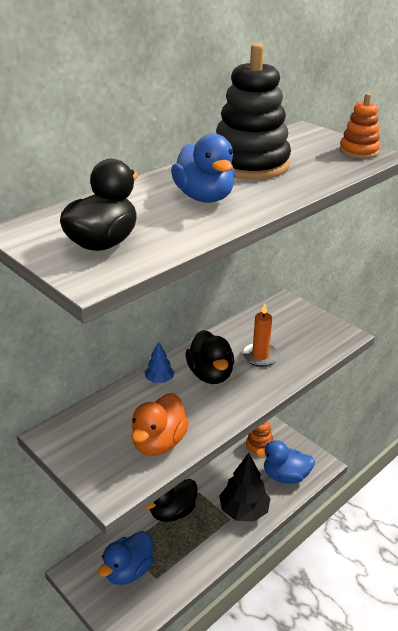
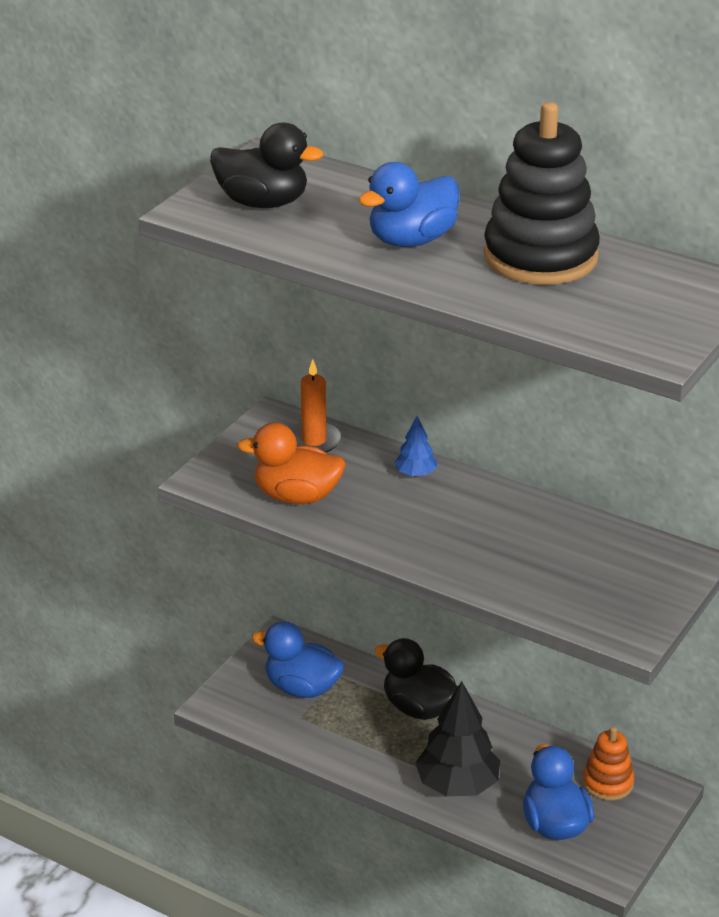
camera: 75 degrees right, 0 degrees up
(210, 374) = (451, 514): black duck -> none
(260, 356) = (520, 553): orange candle -> orange candle (314, 441)
(359, 151) = (661, 335): orange stacking toy -> none

